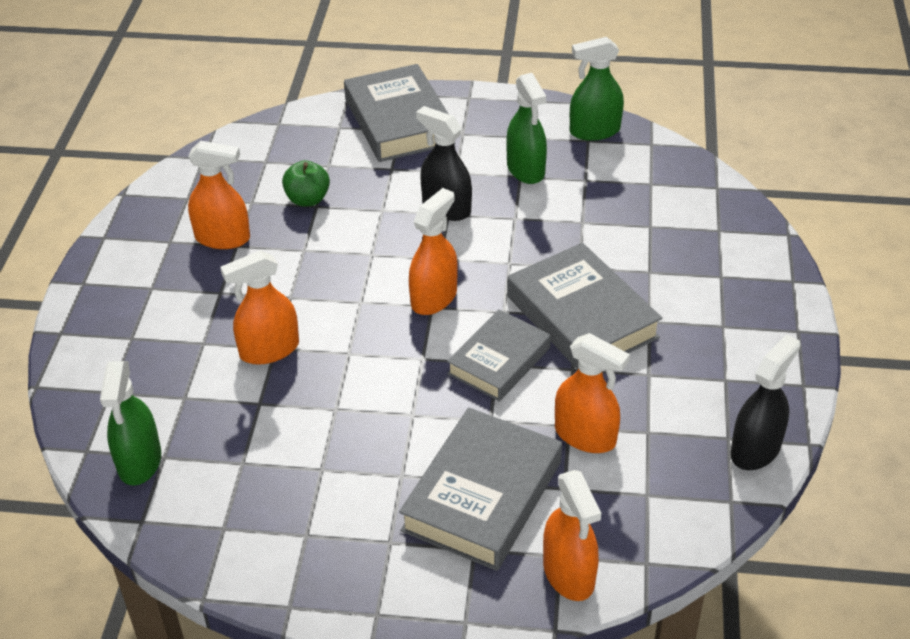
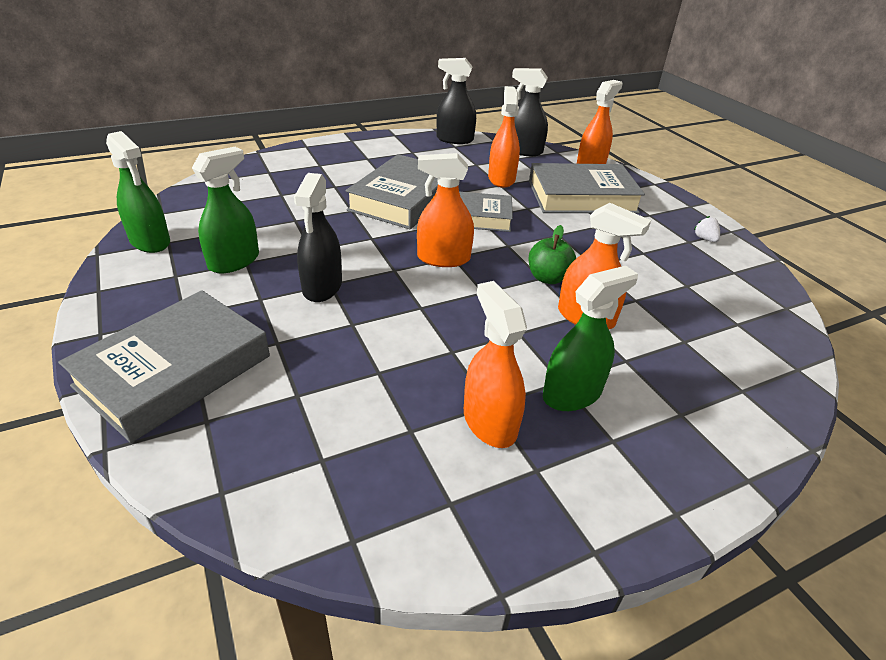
camera: 125 degrees left, 5 degrees down
(139, 461) = (759, 333): green spray bottle -> green spray bottle (572, 394)
(297, 557) = (705, 239): none -> white strawberry
(307, 199) = (372, 383): green apple -> green apple (548, 278)
(669, 516) = (523, 151): none -> black spray bottle

